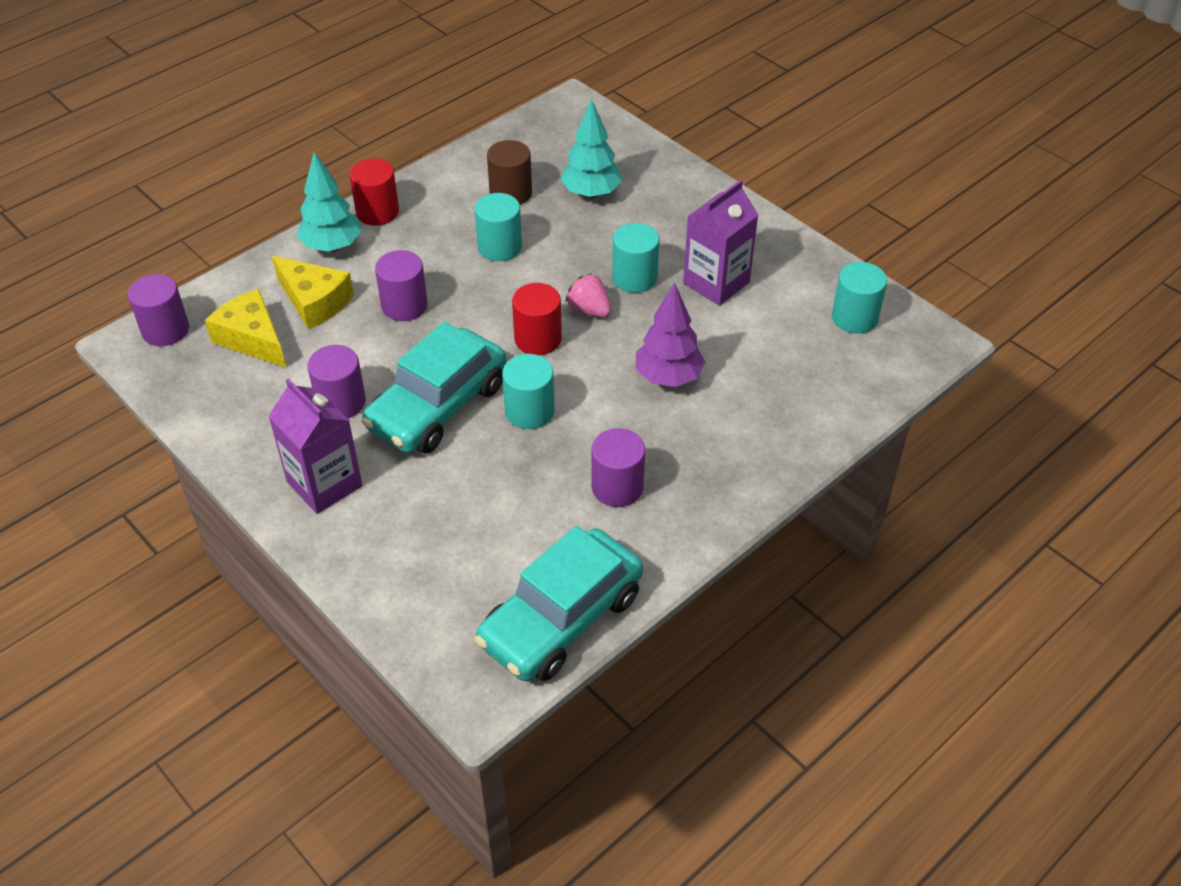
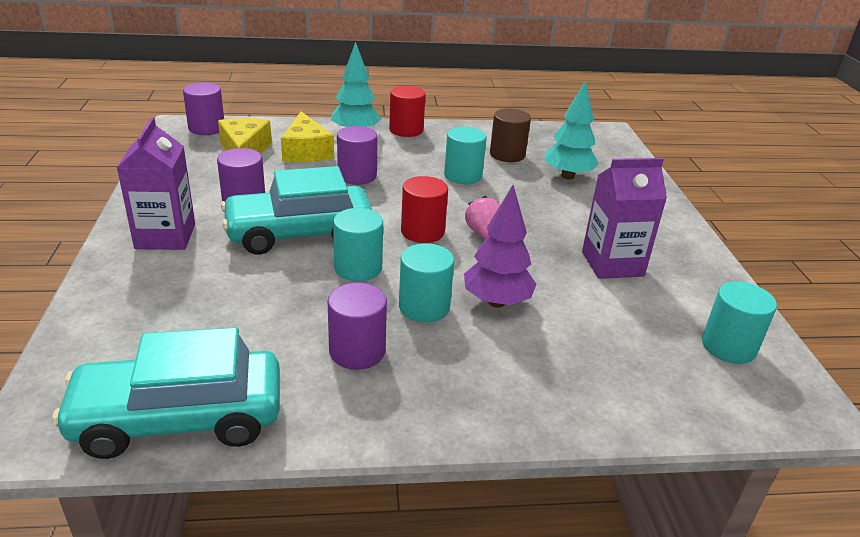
camera: 35 degrees right, 15 degrees down
(634, 278) = (544, 232): turquoise cylinder -> turquoise cylinder (424, 307)

